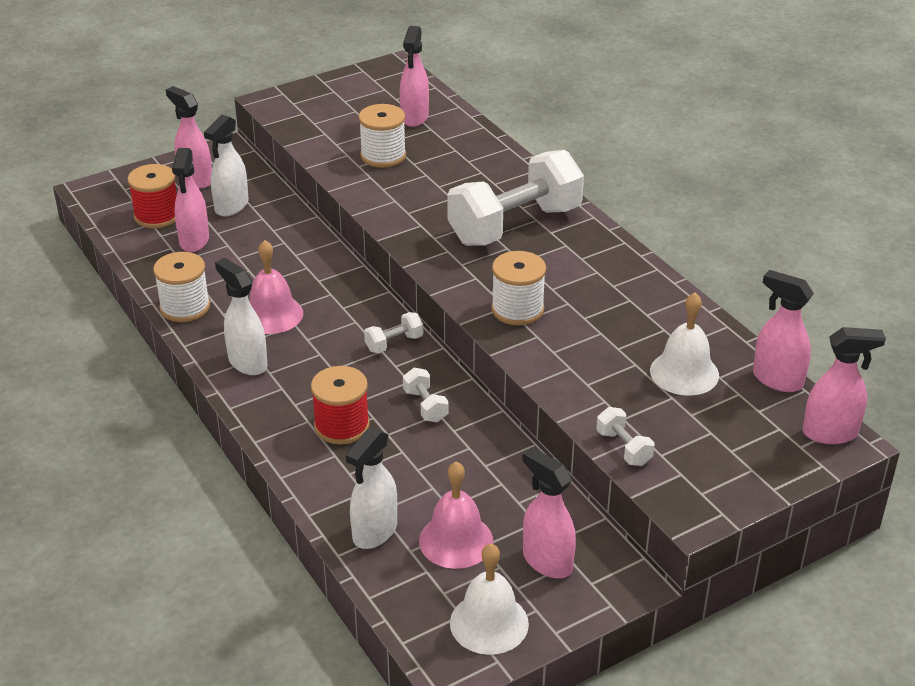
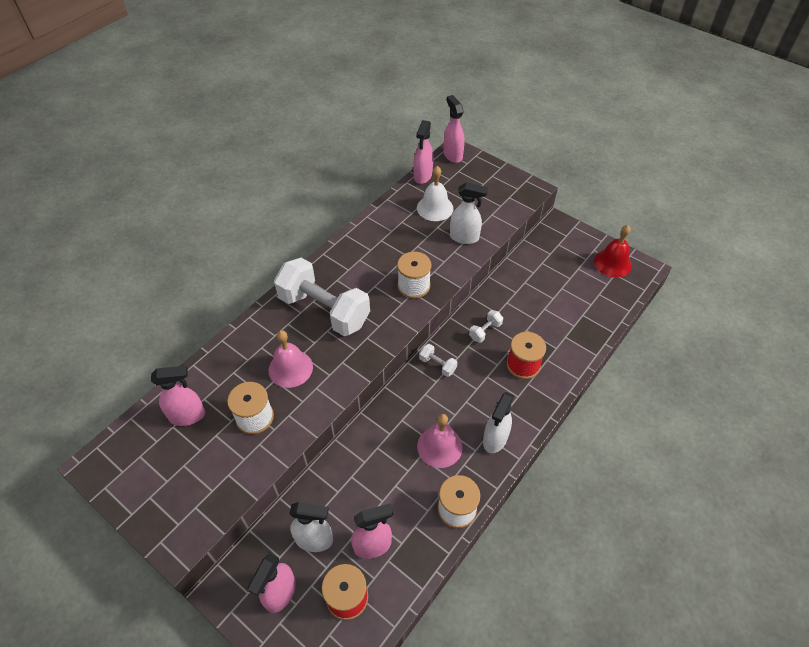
camera: 110 degrees left, 15 degrees up
(374, 532) = (589, 322): white spray bottle -> white spray bottle (464, 237)
(456, 540) = (573, 288): pink bell -> pink bell (290, 368)
(489, 623) = (612, 263): white bell -> red bell
(546, 561) = (564, 253): pink spray bottle -> none
(623, 448) = (504, 219): white dumbbell -> none

